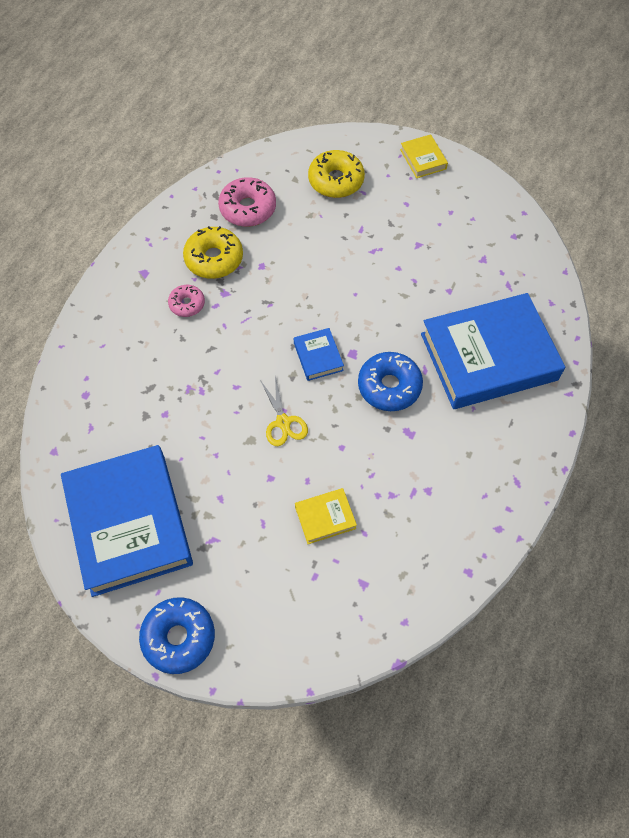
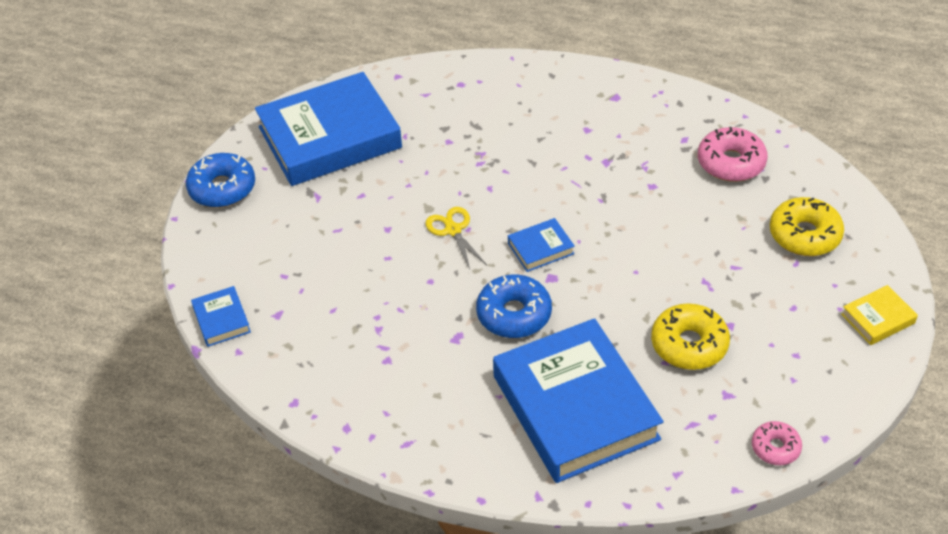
camera: 85 degrees right, 15 degrees down
(187, 304) = (584, 135): pink donut -> pink donut (775, 448)
(214, 259) = (650, 146): yellow donut -> yellow donut (689, 344)
(283, 422) = (453, 230): yellow scissors -> yellow scissors turned 90 degrees clockwise
(325, 517) = (347, 276): yellow book -> none
(363, 638) = (221, 320): none -> blue book

